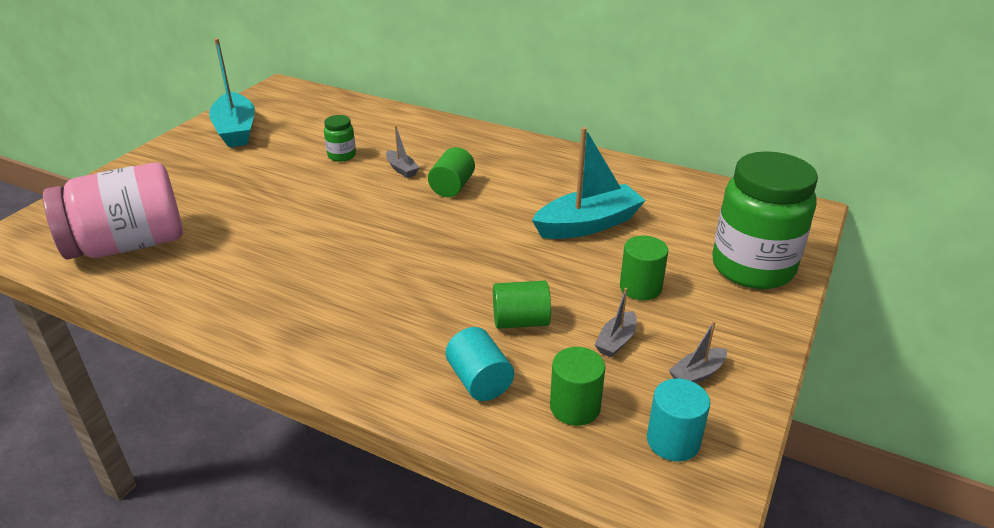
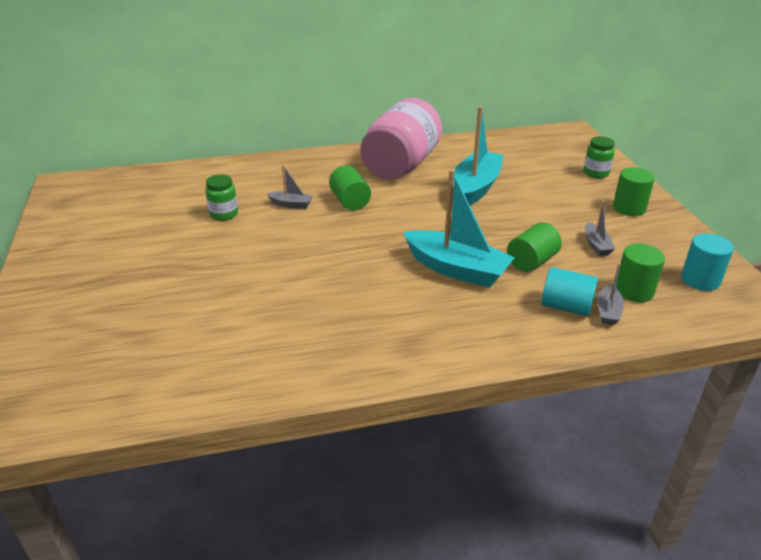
camera: 40 degrees left, 0 degrees up
(128, 245) = (147, 364): pink jar -> pink jar (401, 165)
(236, 130) = (84, 233): turquoise boat -> turquoise boat (456, 269)
(640, 287) = (561, 210): green cylinder -> green cylinder (629, 208)
(697, 374) = (658, 241): grey boat -> grey boat (608, 311)
(752, 268) = (596, 173): green jar -> green jar, size x0.43

